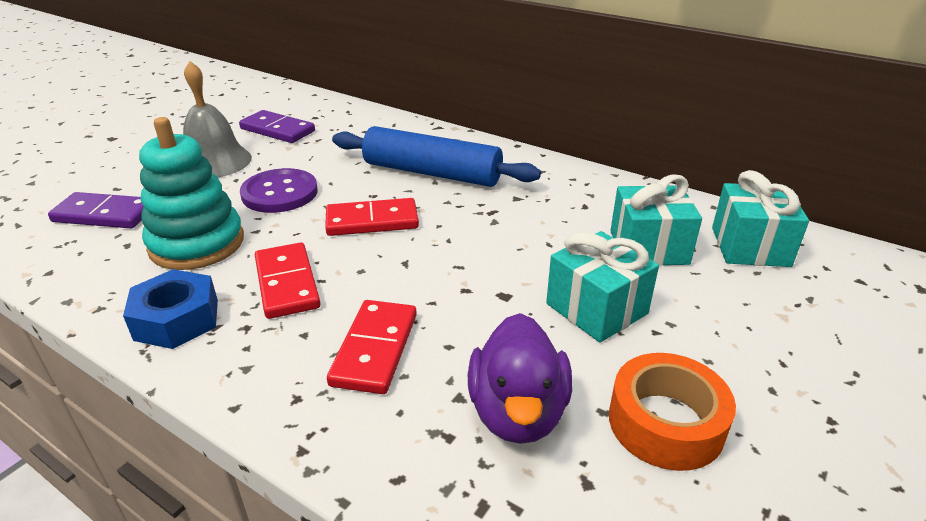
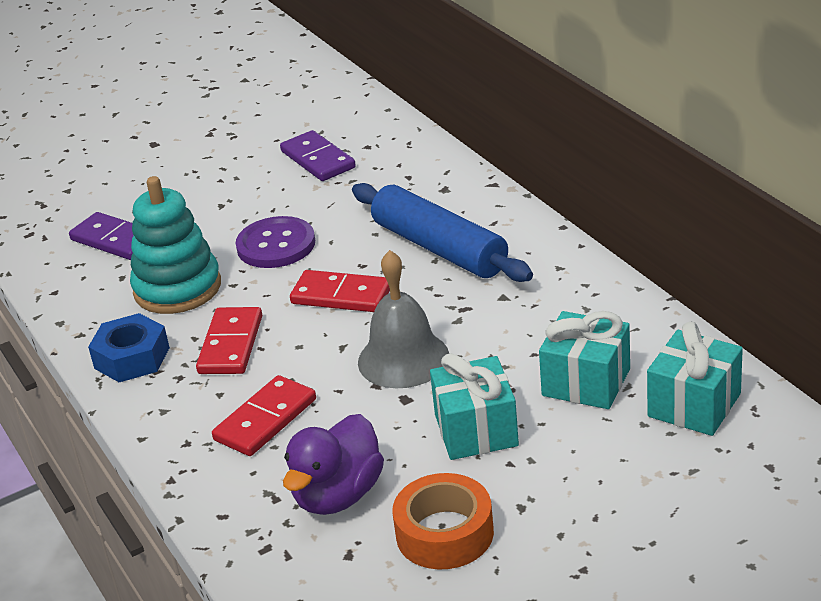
camera: 30 degrees right, 0 degrees up
(215, 161) = (235, 193): grey bell -> grey bell (403, 359)

